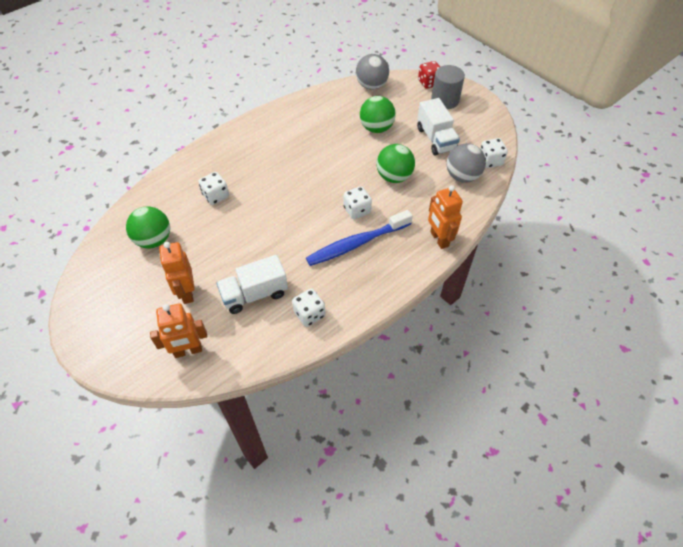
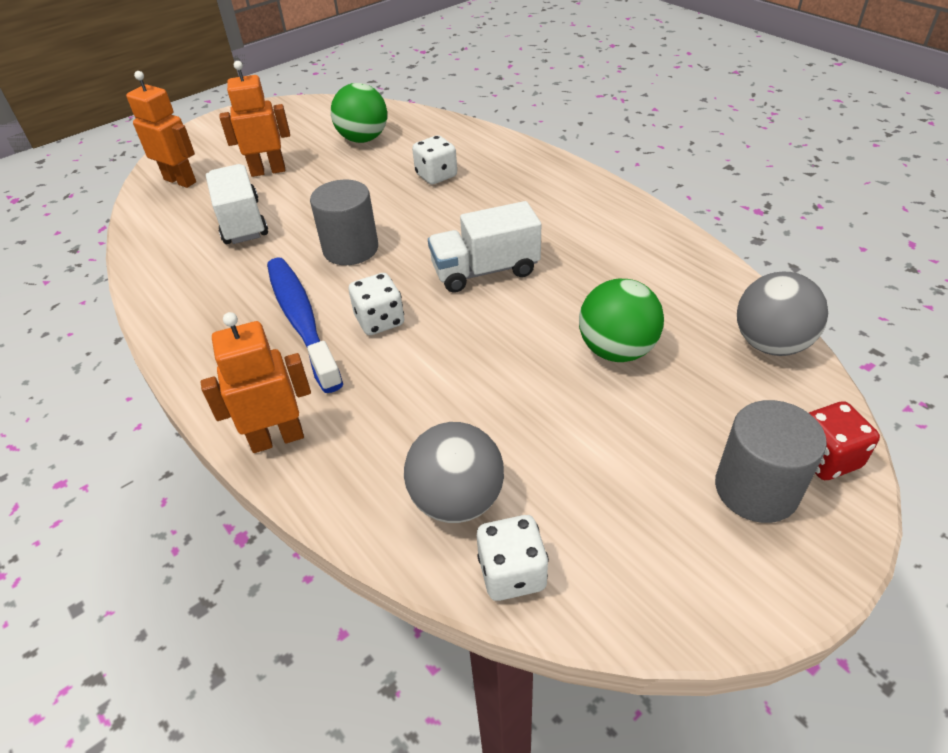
camera: 95 degrees right, 10 degrees down
(188, 351) = (180, 181): orange robot -> orange robot turned 135 degrees clockwise
(292, 230) = (350, 249): none -> grey cylinder
(309, 314) = (184, 272): white dice -> none
(394, 177) = (463, 374): green ball -> none
(436, 139) = (591, 456): white truck -> white truck (485, 271)

